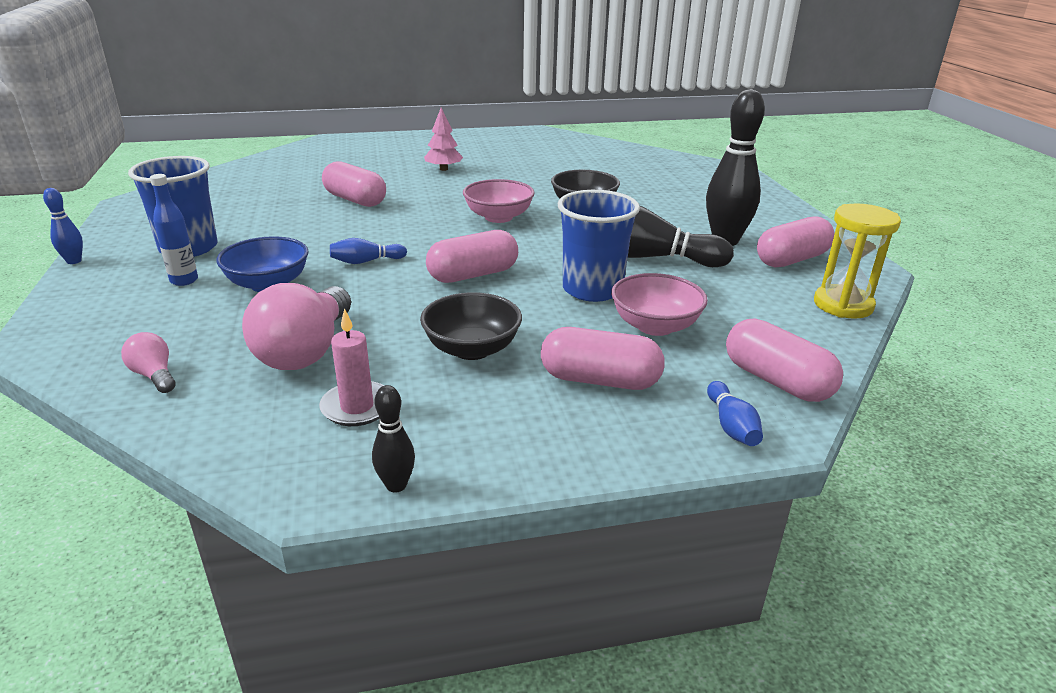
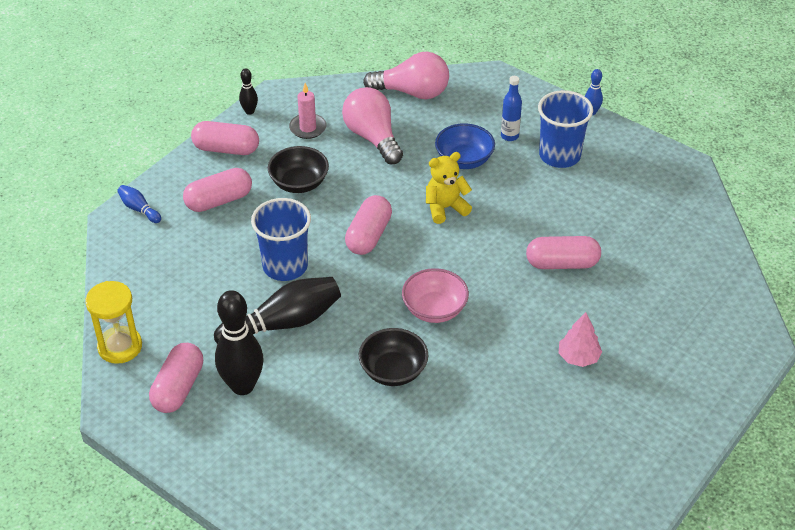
camera: 140 degrees right, 15 degrees up
(154, 375) = (412, 92): pink light bulb -> pink light bulb, size x2.08
(366, 261) = (445, 208): blue bowling pin -> yellow teddy bear
(655, 326) = (222, 255): pink bowl -> none
(777, 381) = (131, 251): pink capsule -> pink capsule (226, 149)

